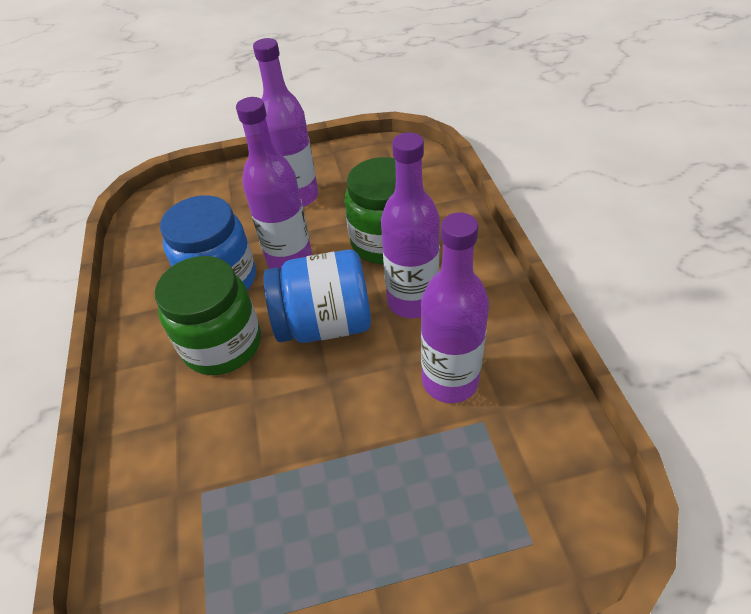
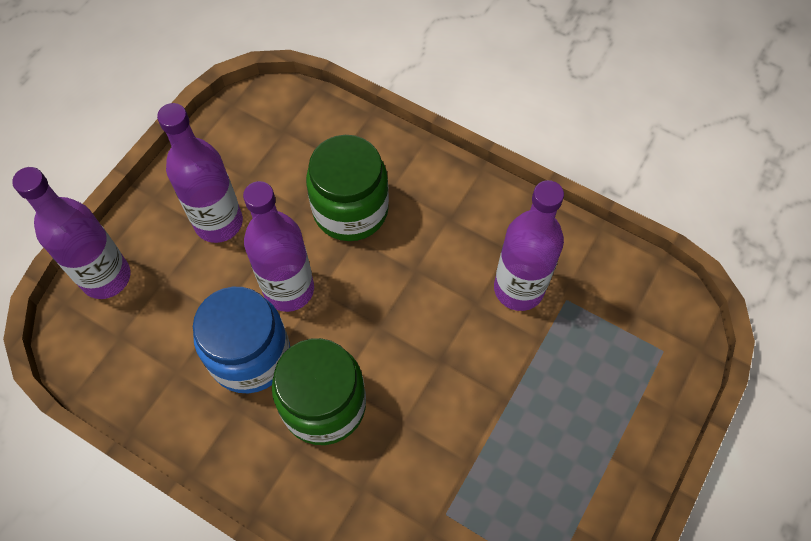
camera: 50 degrees left, 15 degrees up
(324, 324) = (384, 320): blue jar -> none
(412, 301) = (428, 247): purple bottle -> purple bottle (106, 277)

